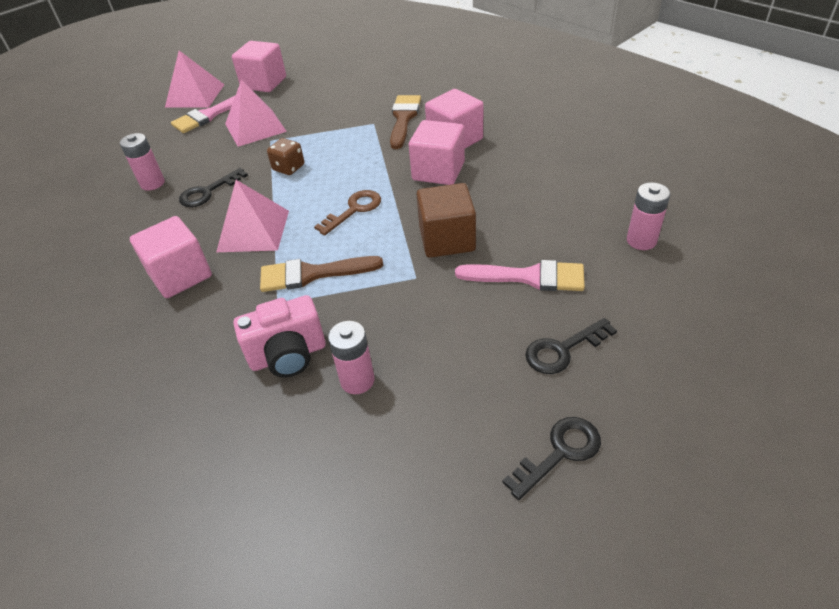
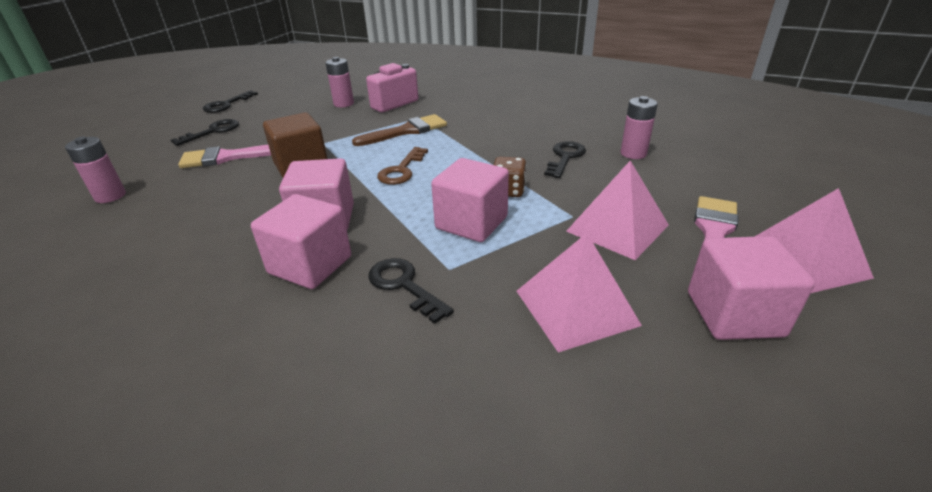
camera: 155 degrees right, 10 degrees down
(180, 275) = (506, 115): pink cube -> pink cube (471, 223)
(253, 231) = (482, 142): pink pyramid -> pink pyramid (576, 307)
(404, 119) = (404, 286): brown brush -> black key

